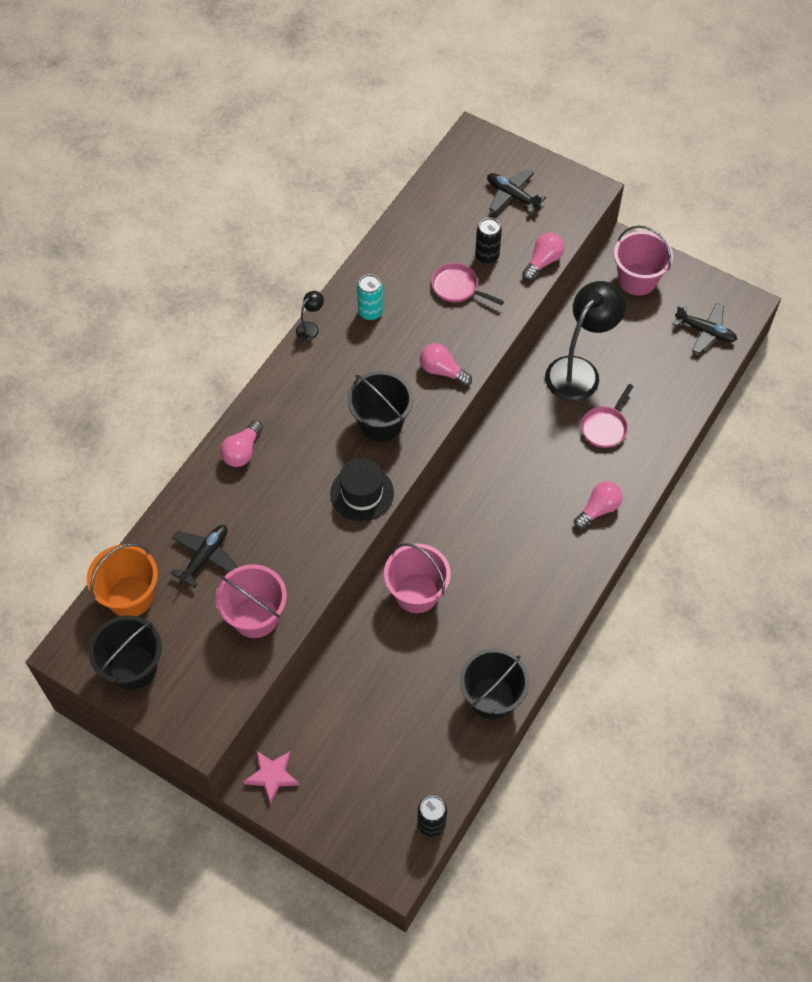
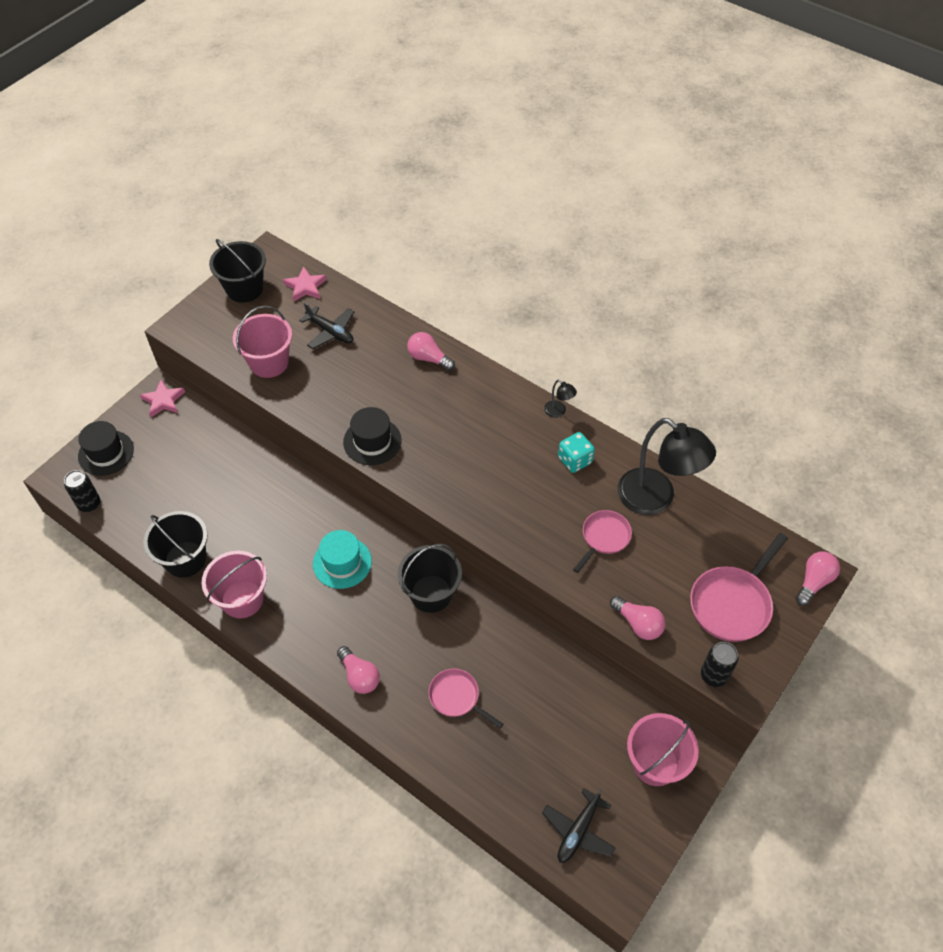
camera: 95 degrees right, 5 degrees down
(130, 596) = (305, 287): orange bucket -> pink star
(356, 825) = (106, 453): none -> black hat
(370, 312) = (575, 460): turquoise can -> turquoise dice
(381, 422) = (446, 460): black bucket -> black bucket (431, 594)
(416, 593) = (299, 510): pink bucket -> pink bucket (242, 599)
(442, 371) = (500, 515): pink light bulb -> pink light bulb (814, 582)
(476, 542) = (342, 562): none -> turquoise hat
(487, 256) = (645, 569): black can -> black can (713, 675)
(512, 196) = (732, 603): black plane -> pink pan
(579, 370) = (531, 680): black lamp -> black lamp (655, 499)

